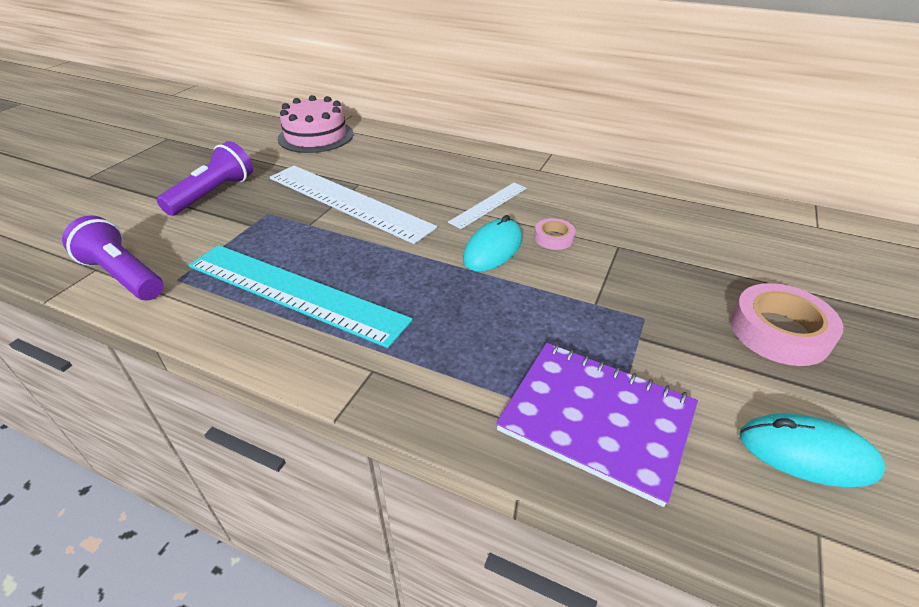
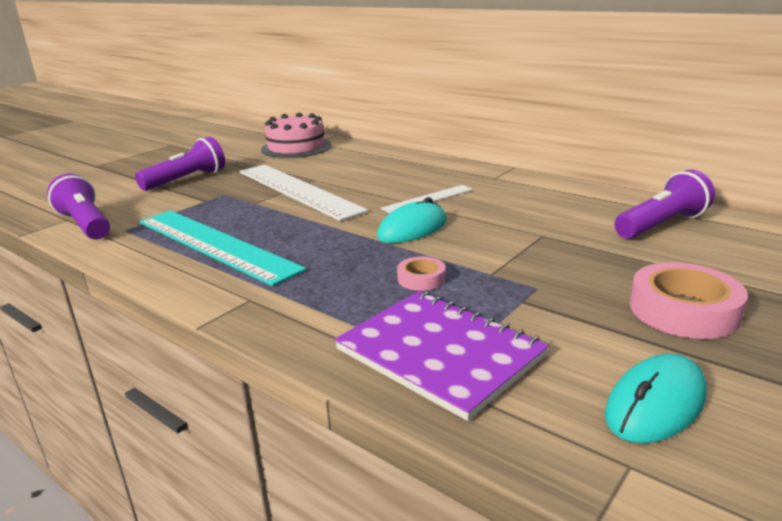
camera: 15 degrees right, 15 degrees down
(554, 238) = (478, 225): pink tape -> pink tape (421, 279)
(714, 223) = (661, 225): none -> purple flashlight
(807, 453) = (655, 404): turquoise mouse -> turquoise mouse turned 75 degrees counterclockwise

